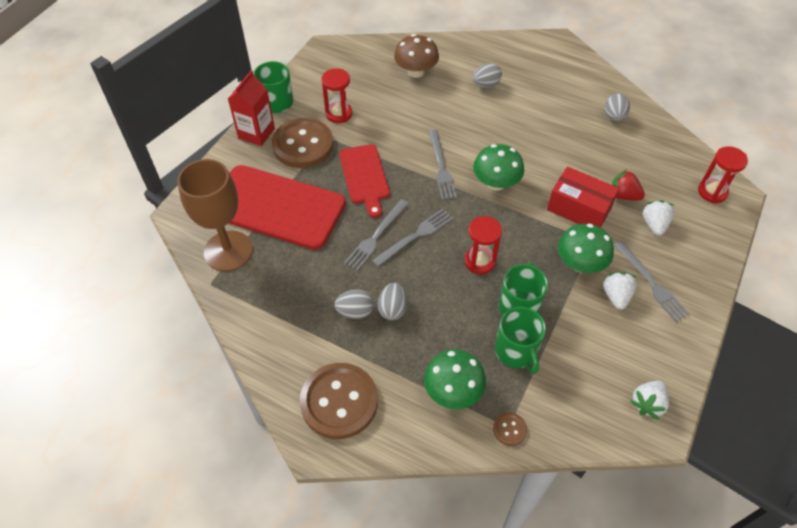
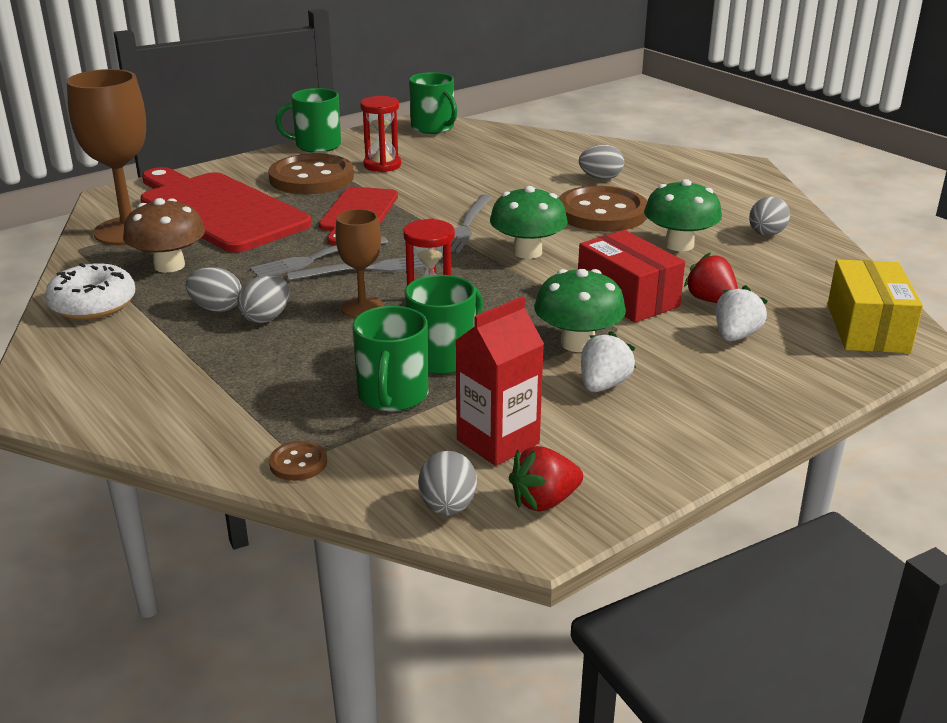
camera: 25 degrees right, 25 degrees down
(256, 133) = (268, 161): red carton -> red carton (498, 441)
(274, 339) = (93, 305): none -> white donut
(339, 55) = (433, 128): none -> green mug
(339, 402) = (103, 373): brown button -> brown button (601, 213)
(416, 71) = (516, 154): brown mushroom -> brown mushroom (169, 265)
(441, 276) = (362, 307): none -> brown goblet
(453, 391) = (260, 406): green mushroom -> green mushroom (679, 245)
(606, 429) = (447, 507): none -> grey egg
(647, 403) = (544, 501): white strawberry -> red strawberry
(651, 283) = (674, 387): grey fork -> none
(712, 192) = (867, 328): red hourglass -> yellow box

